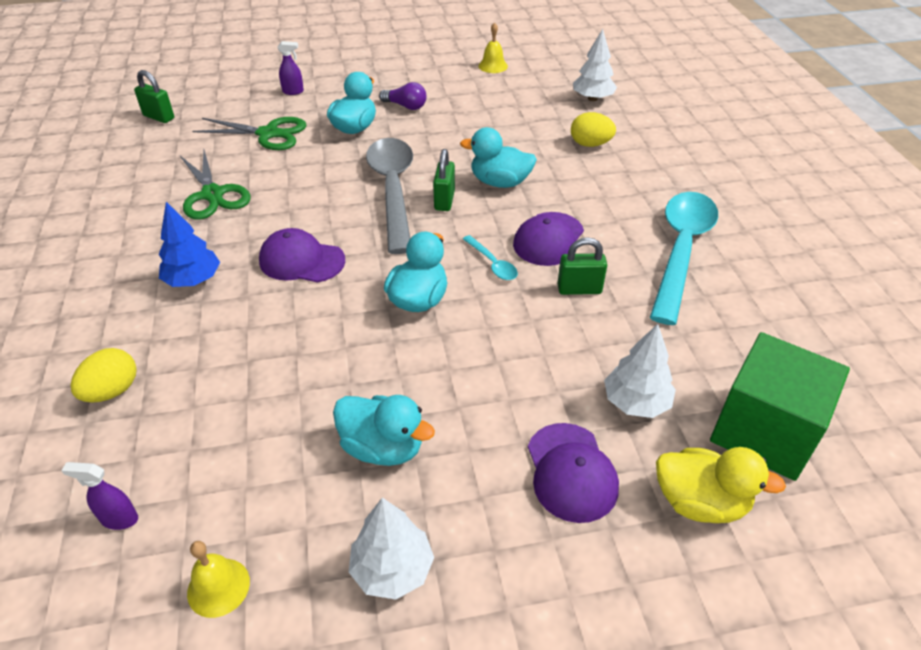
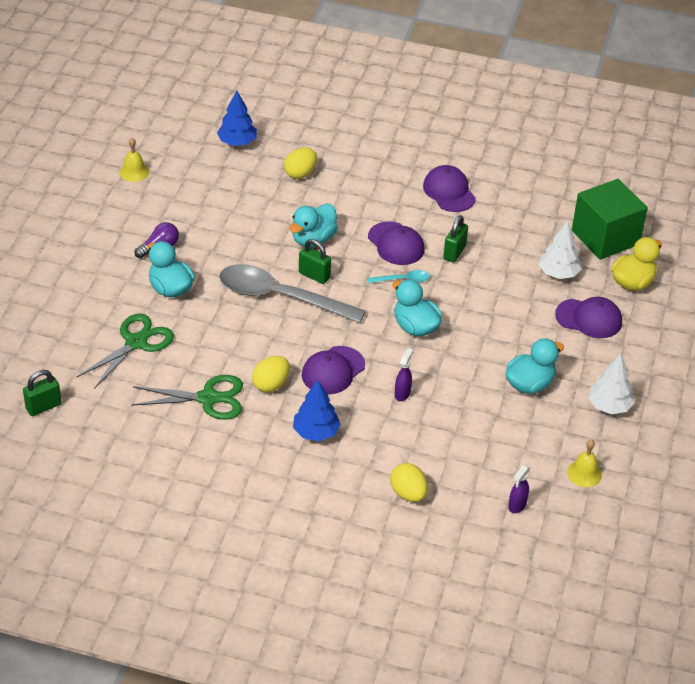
camera: 65 degrees left, 0 degrees up
(254, 226) = (271, 384): none -> yellow egg
(293, 92) = (71, 307): purple spray bottle -> purple spray bottle (402, 393)
(592, 98) = (237, 142): white tree -> blue tree
(681, 250) = (449, 192): turquoise spoon -> purple cap

